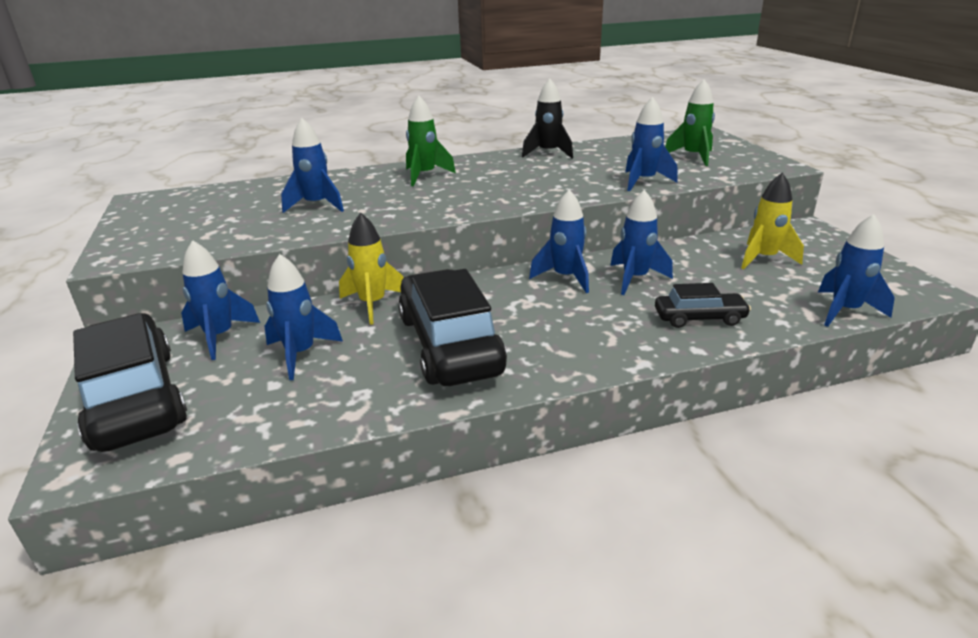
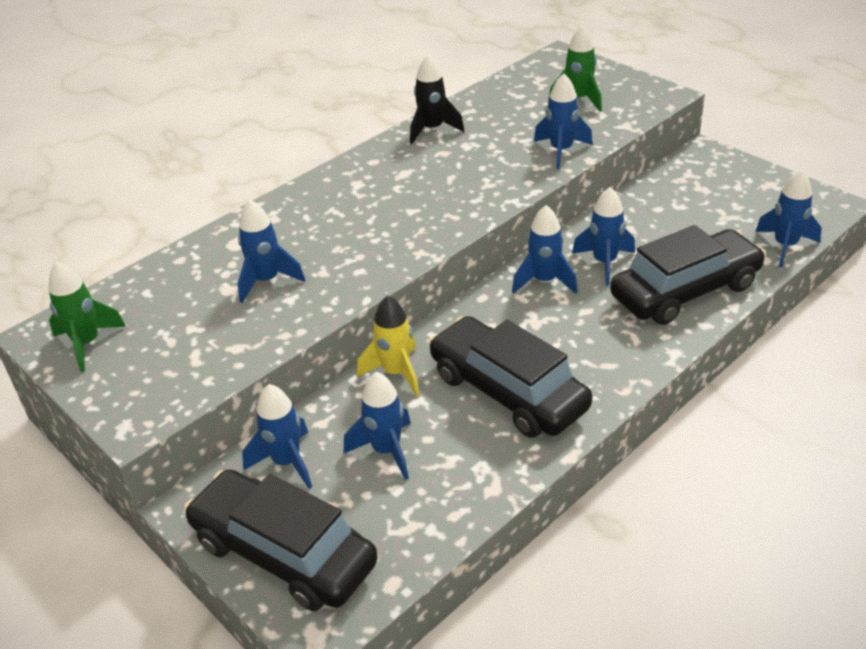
camera: 25 degrees left, 10 degrees up
(425, 176) = (336, 201): green rocket -> green rocket (87, 344)
(699, 318) = (685, 291): black car -> black car, size x1.97
(763, 259) = (692, 204): yellow rocket -> none

